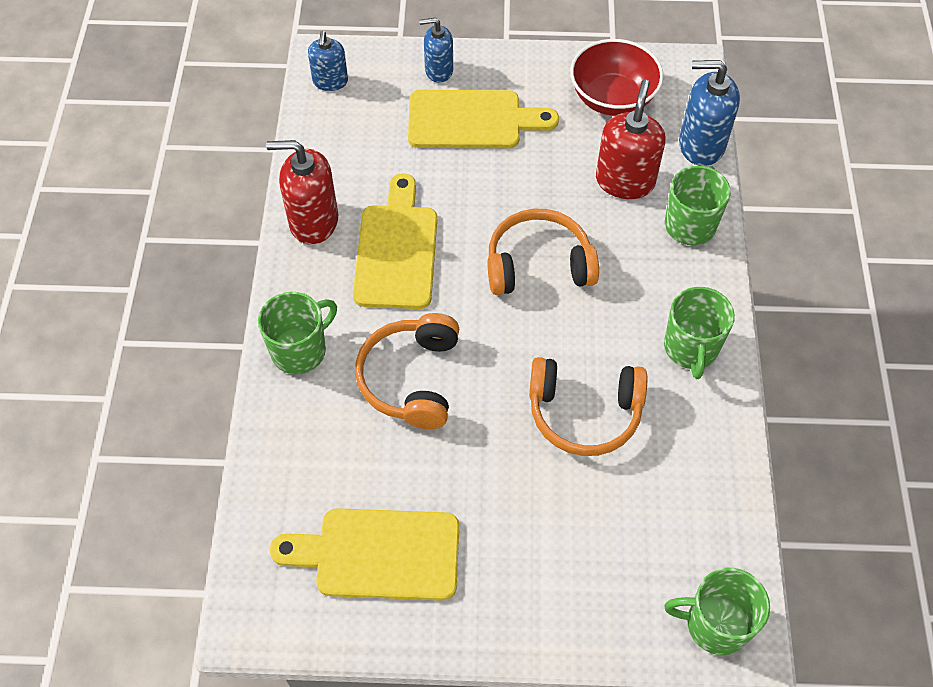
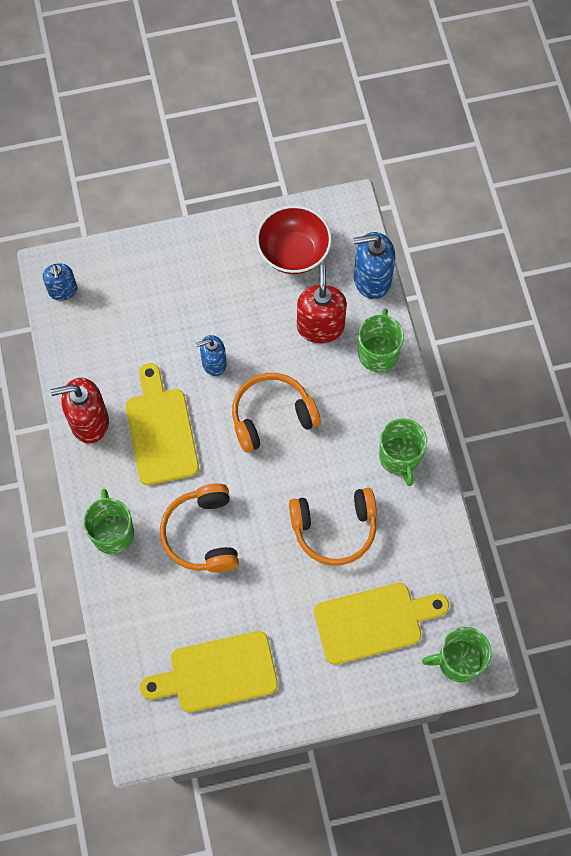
camera: 15 degrees left, 10 degrees up
(300, 350) = (113, 533): green mug -> green mug turned 45 degrees counterclockwise
(438, 70) = (148, 259): blue soap dispenser -> blue soap dispenser (214, 363)
(472, 120) = (187, 300): yellow cutting board -> yellow cutting board (374, 621)

